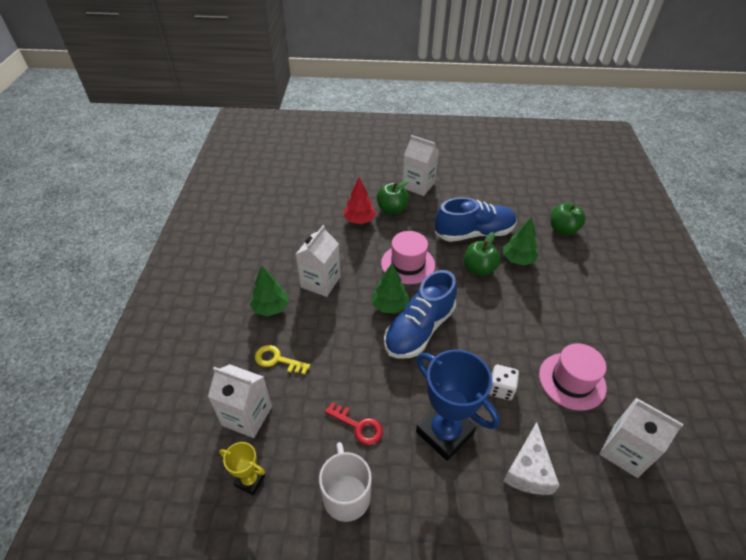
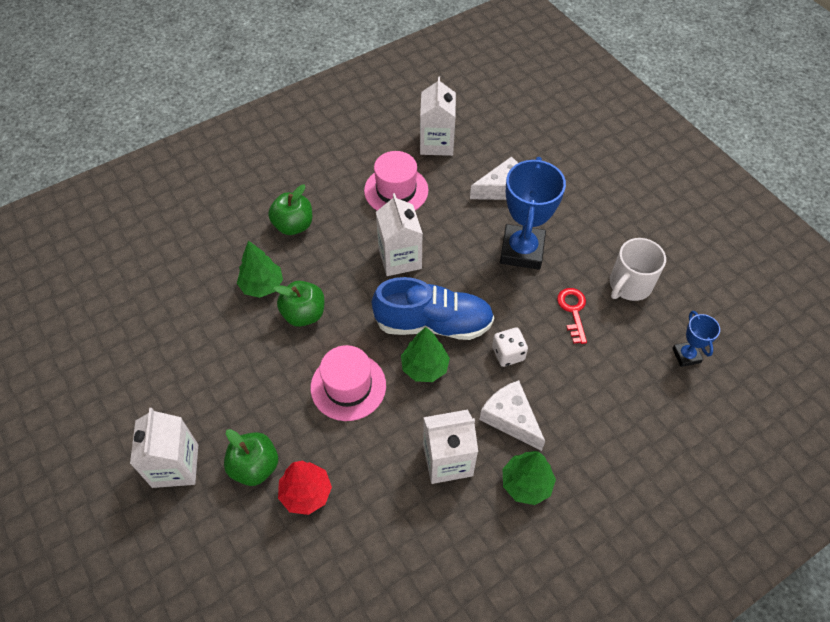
camera: 125 degrees left, 10 degrees up
(247, 416) = (647, 402): white carton -> white carton (400, 258)
(250, 480) = (686, 355): yellow trophy -> blue trophy
(277, 360) = (576, 423): yellow key -> none
(315, 327) = (510, 418): none -> white cheese
(474, 233) = (242, 346): blue shoe -> none
(500, 389) = (446, 232): white dice -> white dice (508, 354)
(563, 229) = (175, 264): green apple -> green apple (293, 225)

